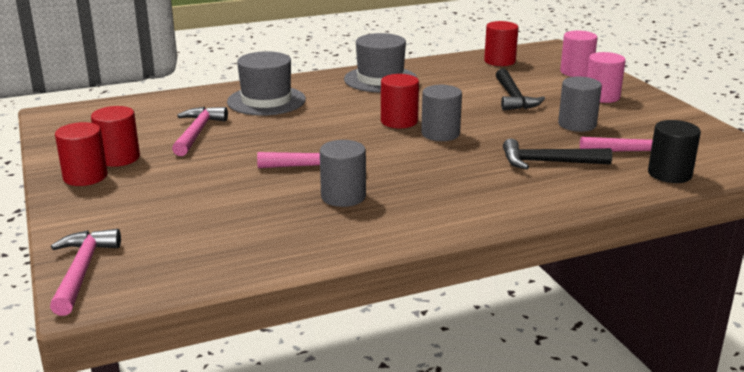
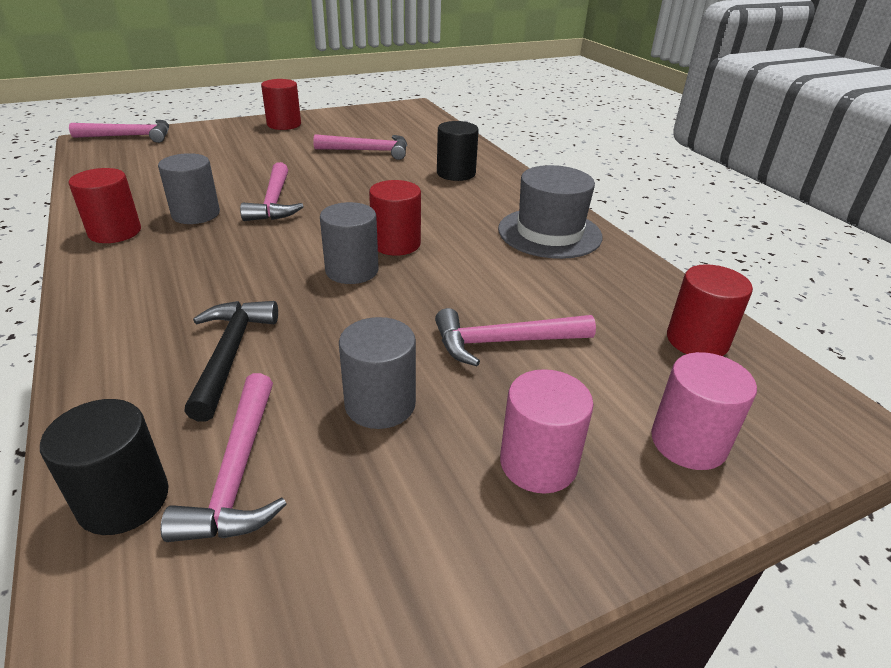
camera: 85 degrees right, 10 degrees up
(119, 158) = (317, 130): red cylinder -> red cylinder (115, 232)
(266, 101) = (456, 173): grey hat -> black cylinder
(513, 98) = (503, 342): black hammer -> pink hammer

